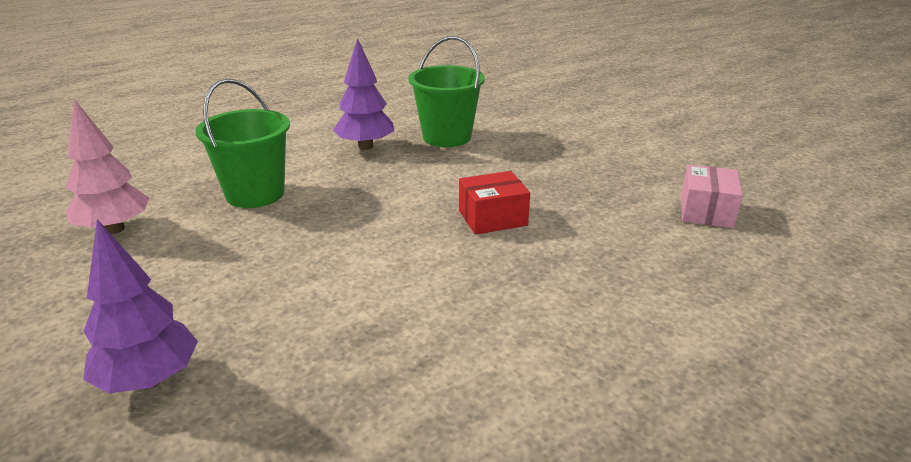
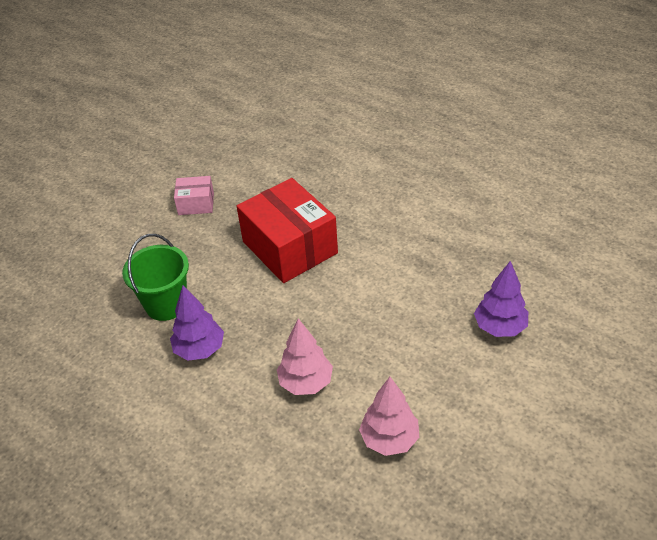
camera: 105 degrees left, 15 degrees up
(255, 194) = (306, 383): green bucket -> pink tree
(492, 218) = (290, 247): red box -> red box, size x2.05
(706, 211) = (246, 165): pink box -> pink box (196, 204)

